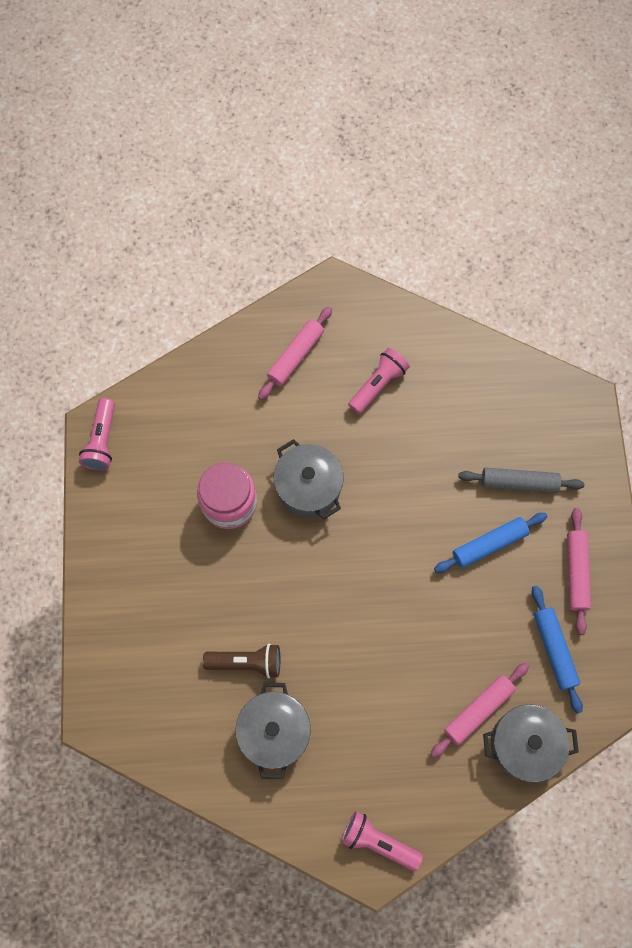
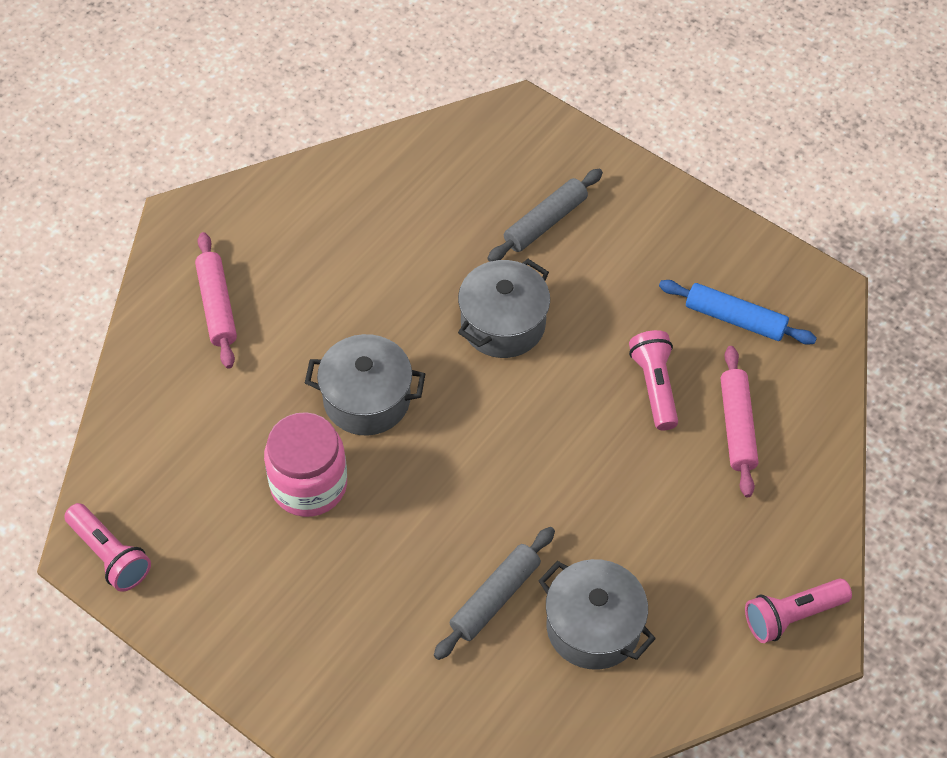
camera: 50 degrees left, 15 degrees down
(246, 662) = (495, 598): brown flashlight -> grey rolling pin
(378, 385) = (325, 260): pink flashlight -> pink flashlight (654, 386)
(489, 544) = (581, 292): blue rolling pin -> none
(524, 744) = (804, 413): grey pot -> grey pot (503, 324)
(576, 572) = (677, 244): pink rolling pin -> none

